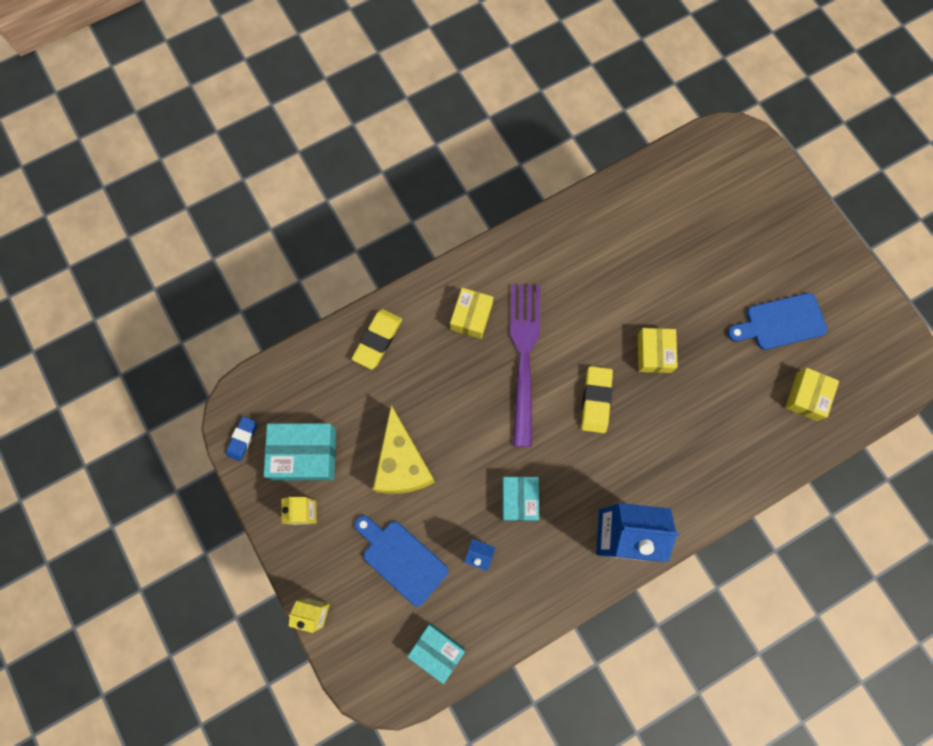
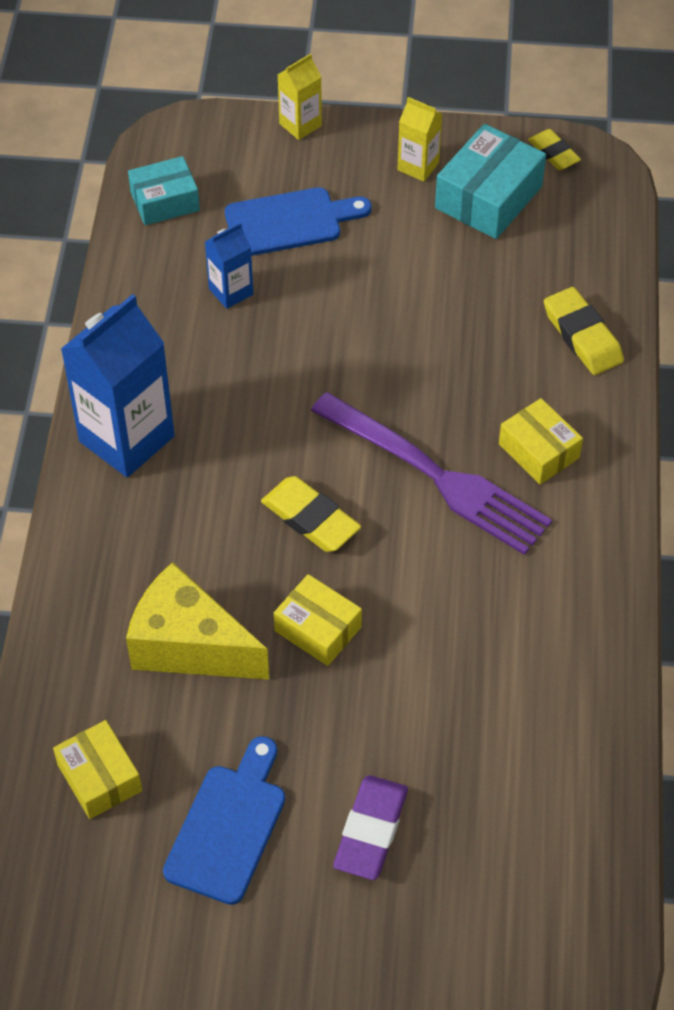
camera: 125 degrees right, 20 degrees down
(242, 439) = (553, 153): blue eraser -> yellow eraser
(402, 463) = (400, 278): yellow cheese -> yellow cheese (189, 646)
(519, 499) = (258, 364): turquoise box -> none
(733, 262) = (371, 831): none -> purple eraser

